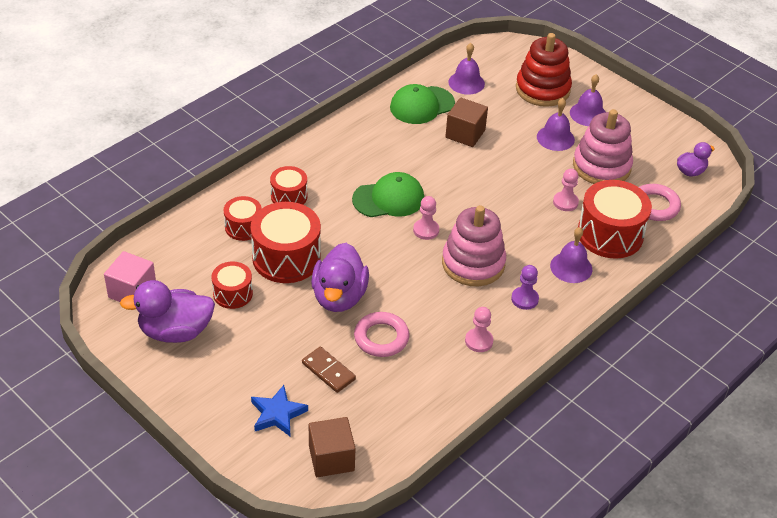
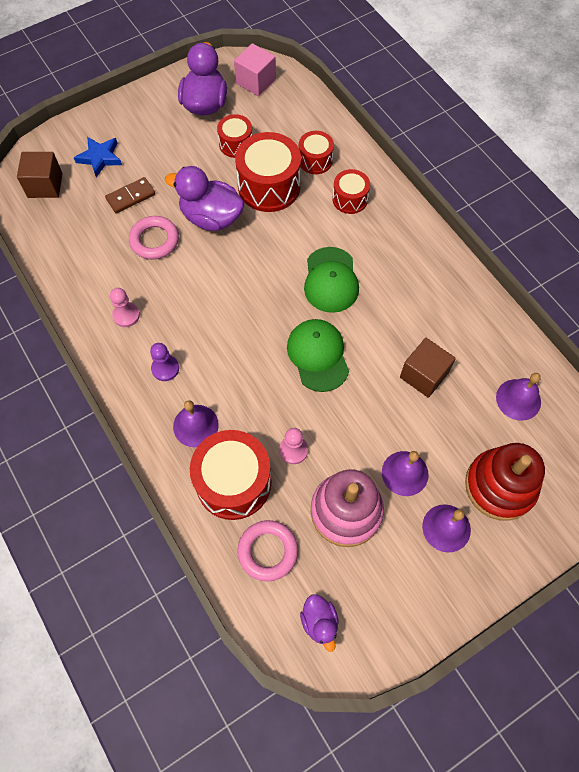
camera: 105 degrees right, 20 degrees up
(422, 105) = (478, 342): green cap -> green cap (318, 356)
(426, 230) = (279, 303): pink pawn -> none
(473, 263) = (224, 334): pink stacking toy -> none

